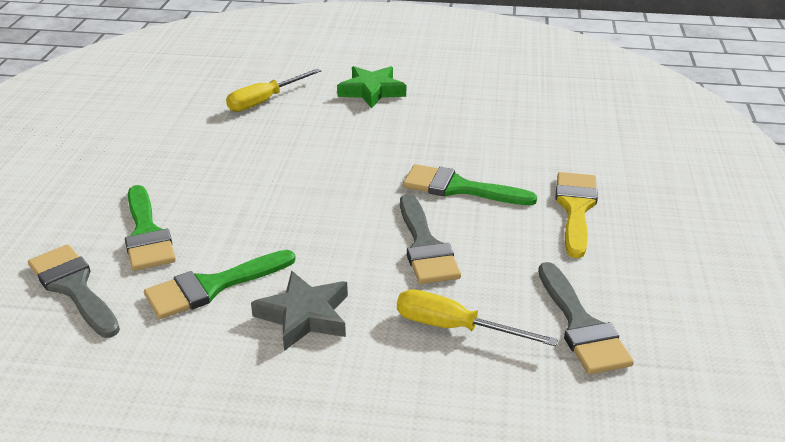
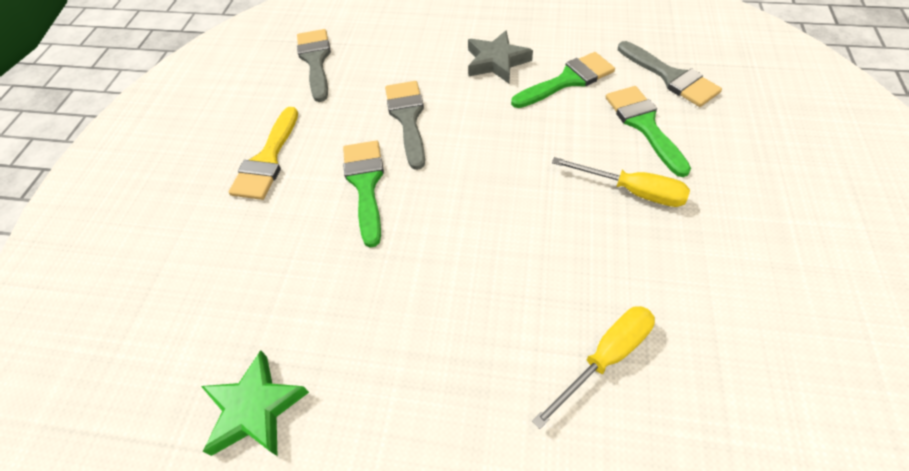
camera: 175 degrees left, 20 degrees up
(372, 91) = (449, 387): green star -> green star (255, 408)
(455, 327) = (397, 57): yellow screwdriver -> yellow screwdriver (632, 191)
(459, 188) = (365, 184): green brush -> green brush turned 120 degrees counterclockwise

